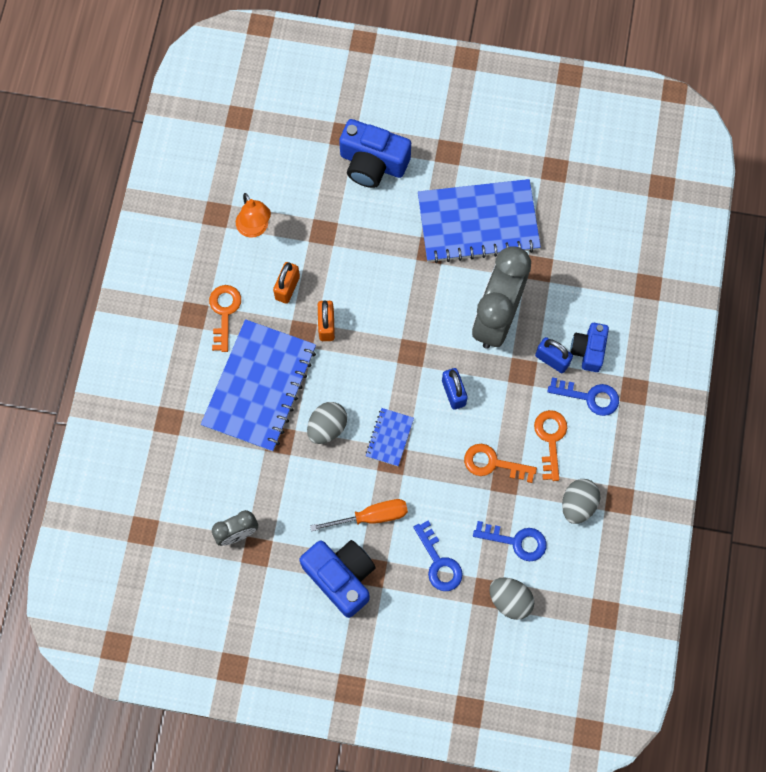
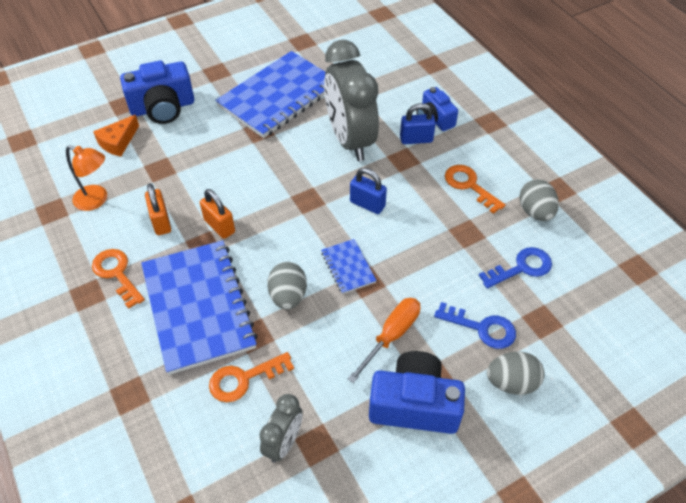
camera: 40 degrees left, 20 degrees down
(311, 177) = (118, 142): none -> orange cheese
(493, 463) = (446, 229): orange key -> orange key (244, 379)
(510, 600) = (565, 313): grey egg -> grey egg (511, 382)
(589, 397) = (466, 144): blue key -> none

